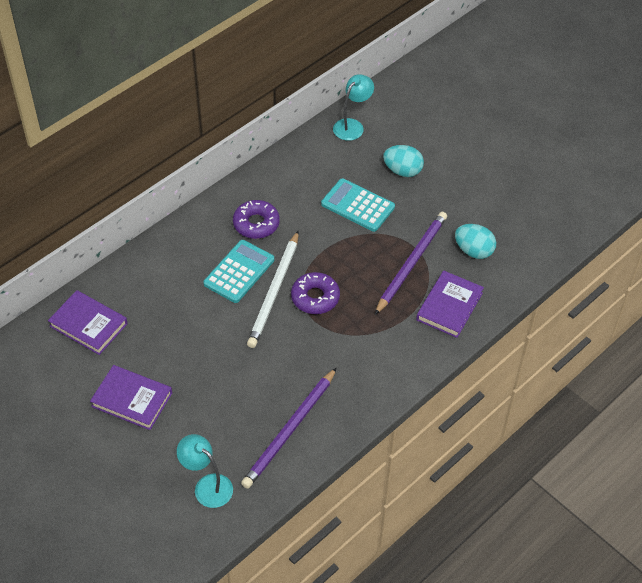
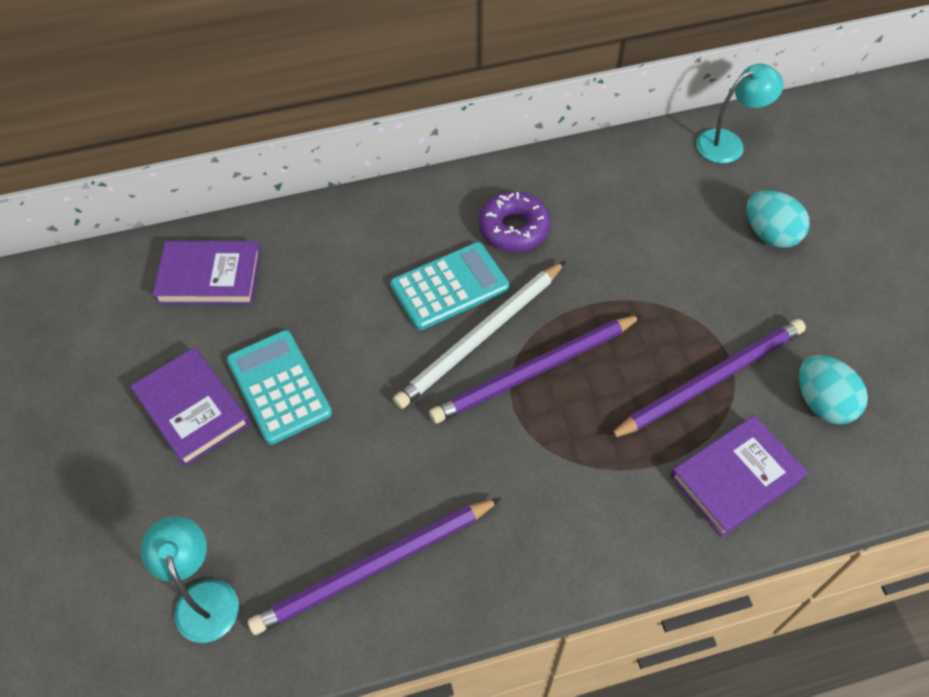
camera: 30 degrees right, 5 degrees up
(88, 325) = (210, 276): purple book -> purple book turned 60 degrees counterclockwise
(315, 297) = (534, 371): purple donut -> purple pencil
(357, 206) = (674, 259): turquoise calculator -> turquoise calculator (279, 387)

